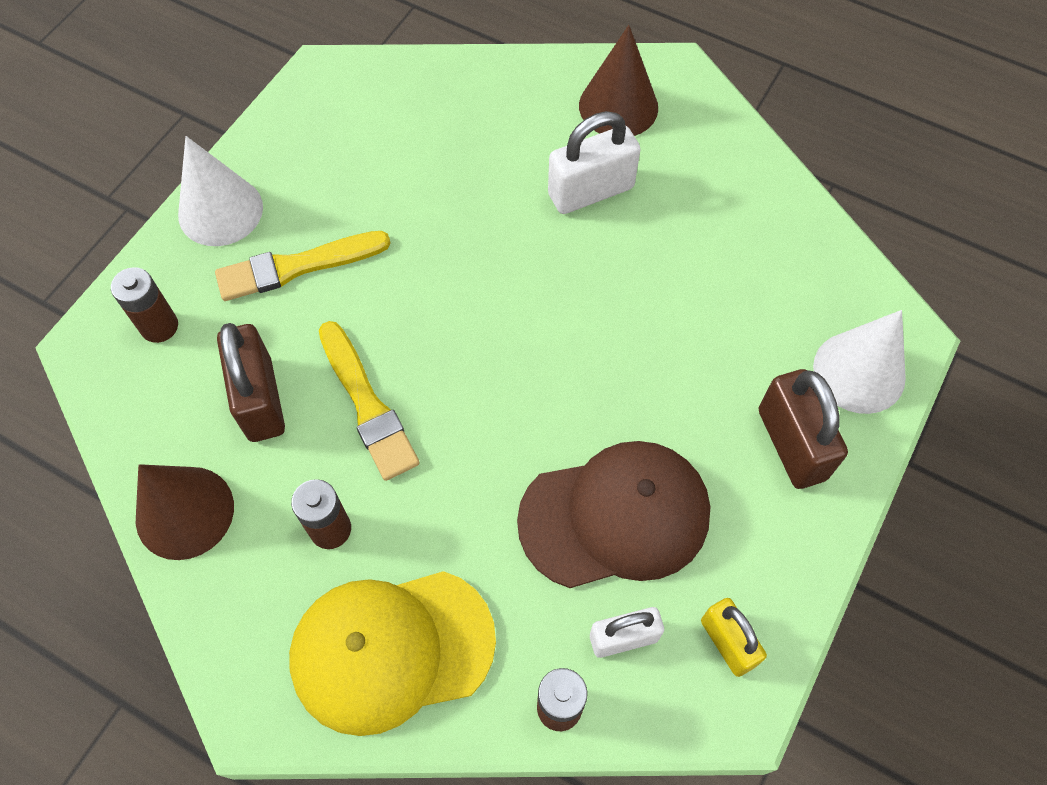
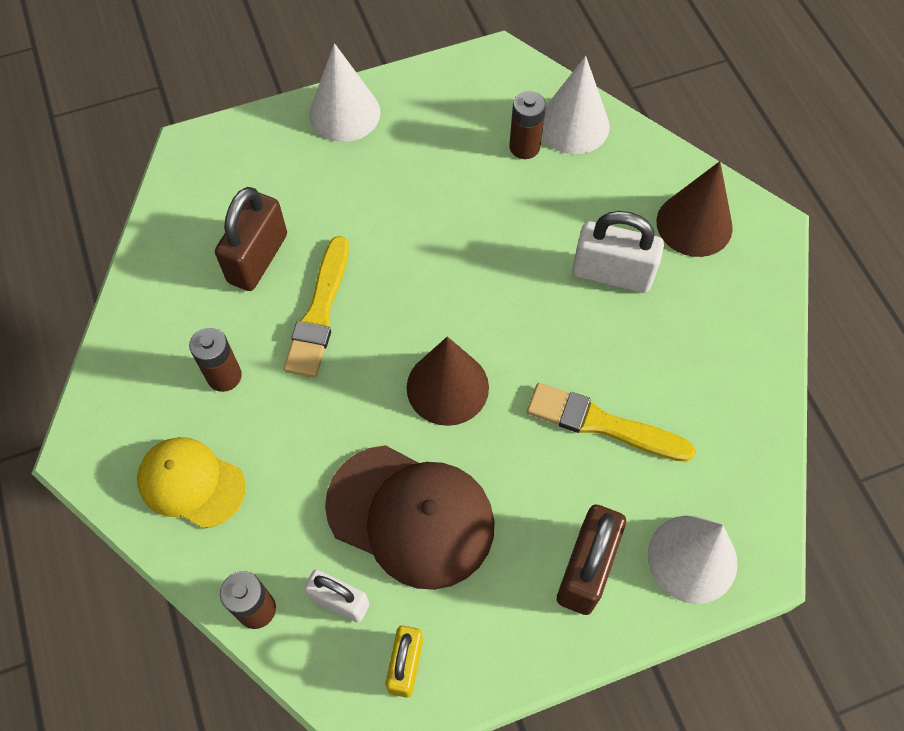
camera: 40 degrees right, 0 degrees up
(159, 326) = (240, 165): brown battery -> brown battery (524, 147)
(184, 512) = (151, 297): brown cone -> brown cone (447, 387)
(297, 267) = (359, 185): yellow brush -> yellow brush (602, 424)
(391, 649) = (191, 483): yellow cap -> yellow cap, size x0.65
(443, 88) = (573, 125): none -> white cone

